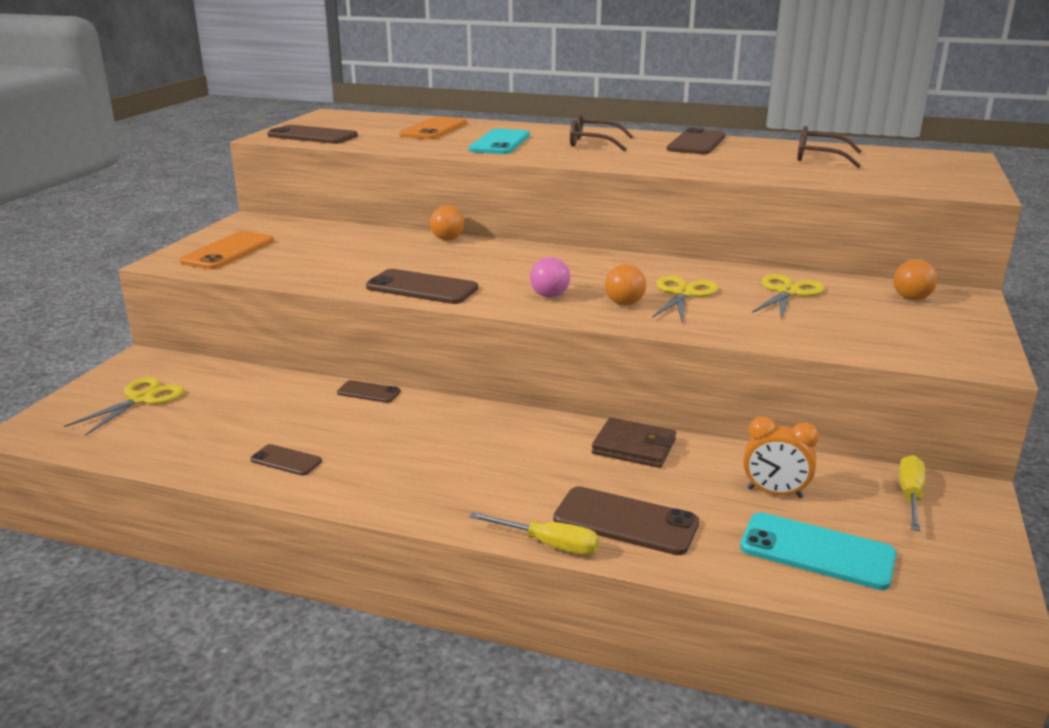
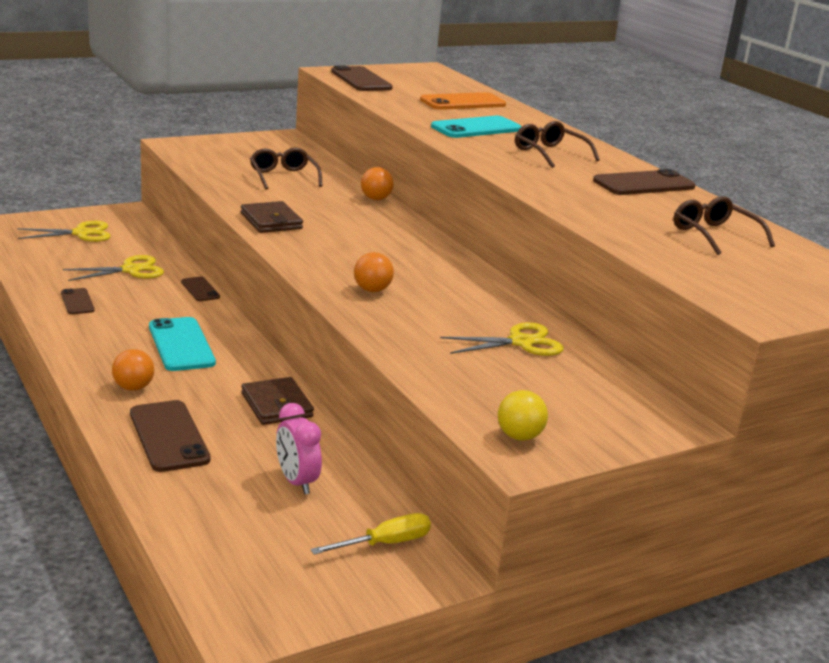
camera: 40 degrees right, 0 degrees up
(228, 251) = (221, 151): orange phone -> none
(336, 251) = (283, 177): none -> brown glasses
(422, 288) = (271, 221): brown phone -> brown wallet
(548, 544) = (102, 419): yellow screwdriver -> none
(549, 296) = (336, 262): pink ball -> none
(683, 294) = (434, 305): yellow scissors -> yellow scissors (131, 270)
(774, 493) = (296, 482): orange clock -> pink clock
(817, 551) = (235, 524): turquoise phone -> turquoise phone (181, 345)
(911, 298) = (617, 397): orange ball -> orange ball (133, 387)
(946, 350) = (519, 436): none -> yellow ball

